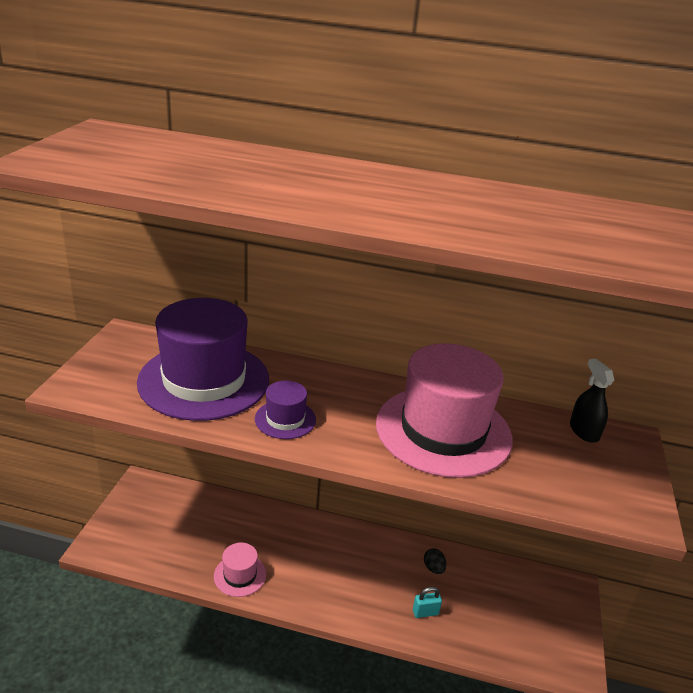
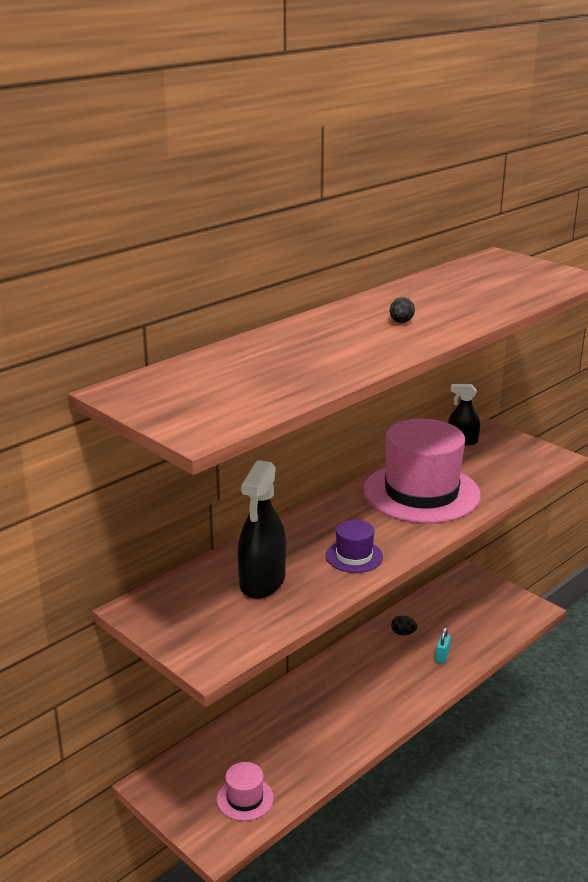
camera: 55 degrees left, 5 degrees down
(204, 380) = (262, 582): purple hat -> black spray bottle
(240, 575) = (331, 749): pink hat -> pink hat (245, 798)
(403, 201) = (401, 322): none -> black egg

